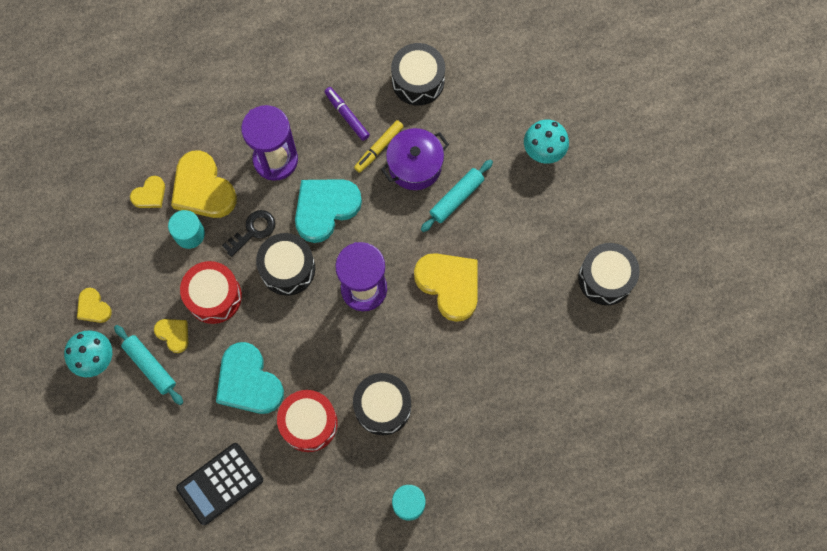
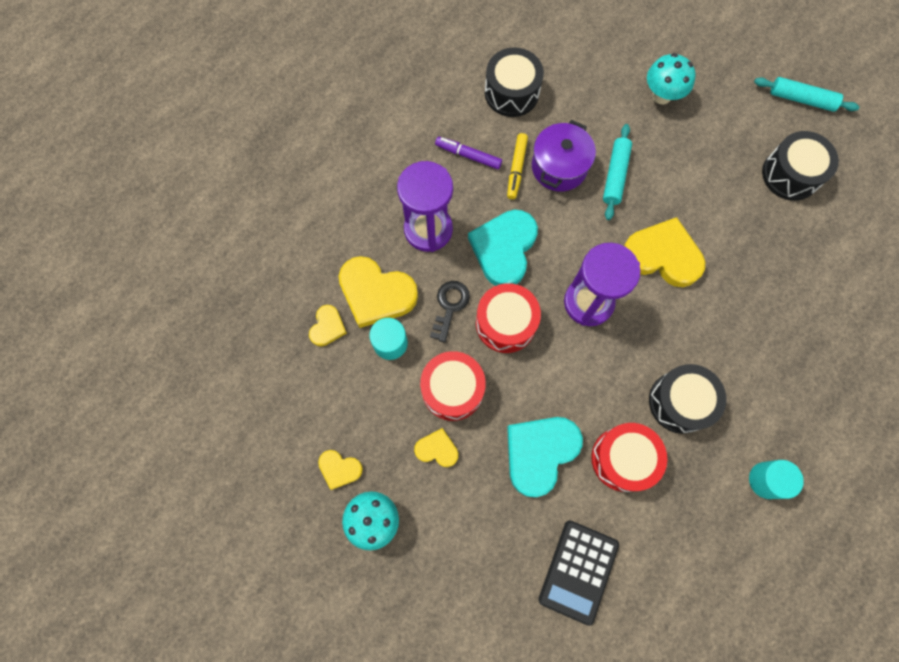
camera: 30 degrees left, 0 degrees up
(150, 366) = (433, 494): turquoise rolling pin -> turquoise rolling pin (801, 99)
(248, 382) = (539, 453): turquoise heart -> turquoise heart turned 105 degrees clockwise
(287, 268) = (505, 323): black drum -> red drum

